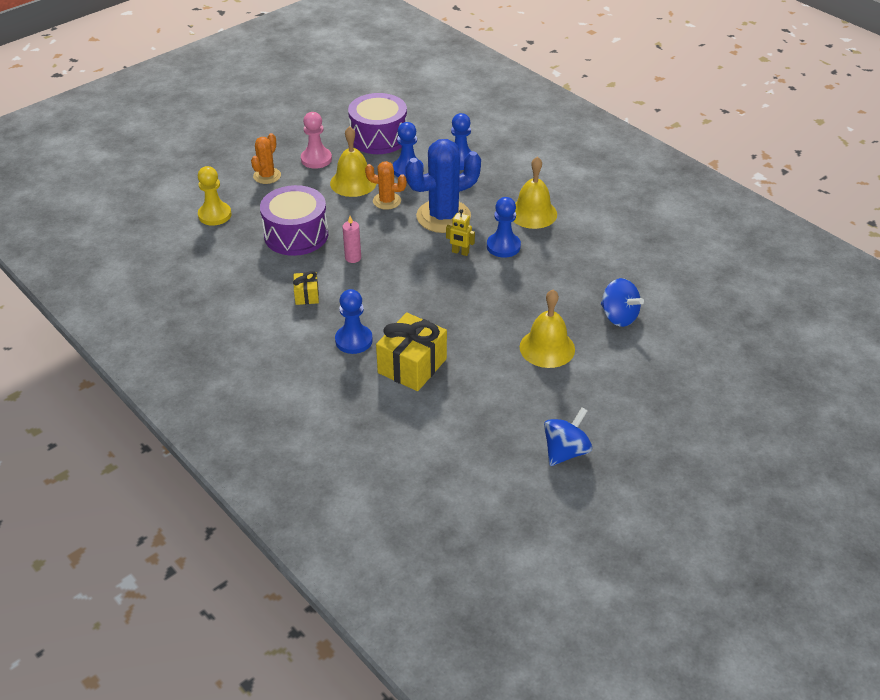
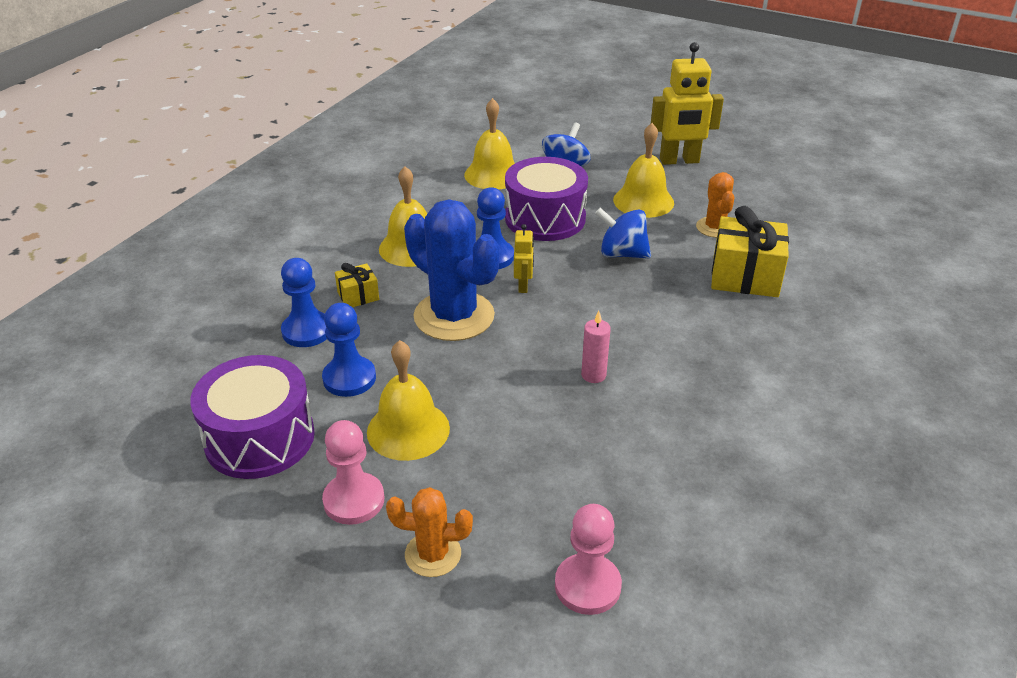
camera: 110 degrees left, 5 degrees down
(215, 215) = (587, 586): yellow pawn -> pink pawn
(296, 235) = (578, 452): purple drum -> purple drum (545, 218)
(306, 295) = (700, 395): yellow gift -> yellow gift (358, 296)
(354, 340) = (745, 329): blue pawn -> none
(387, 201) = (442, 378): orange cactus -> orange cactus (715, 227)
(565, 451) = (766, 172): blue spinning top -> blue spinning top (622, 254)
(610, 396) = (679, 161): none -> yellow robot
(625, 274) = (493, 174): none -> yellow bell

